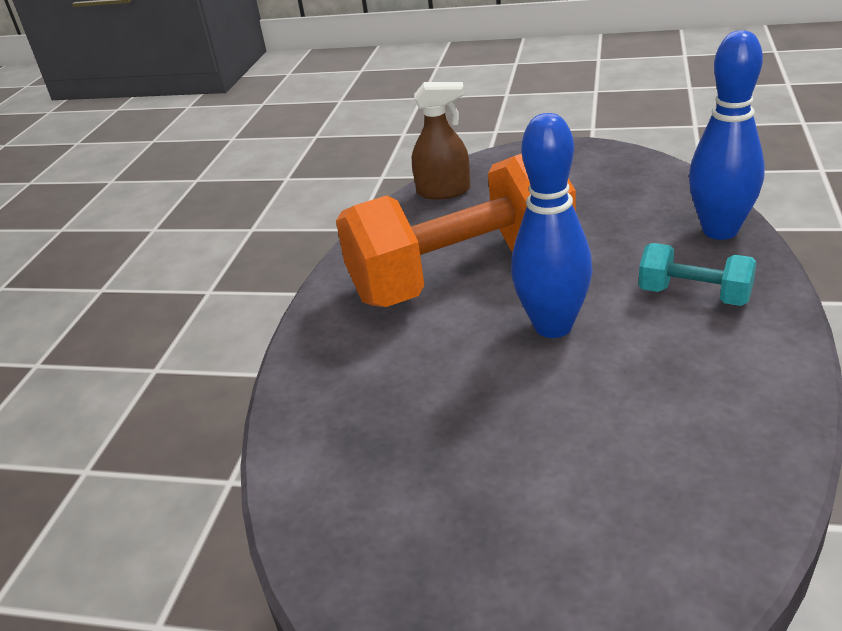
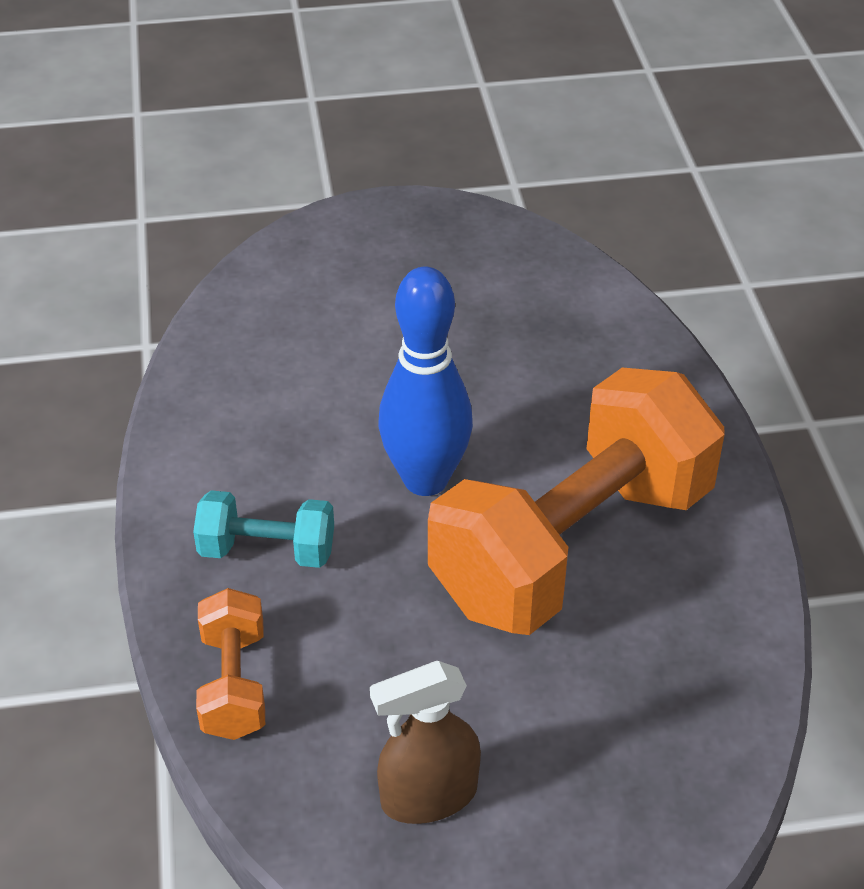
camera: 155 degrees right, 10 degrees up
(444, 191) = (705, 739): brown spray bottle -> brown spray bottle (428, 796)
(720, 231) = (234, 684): blue bowling pin -> orange dumbbell

